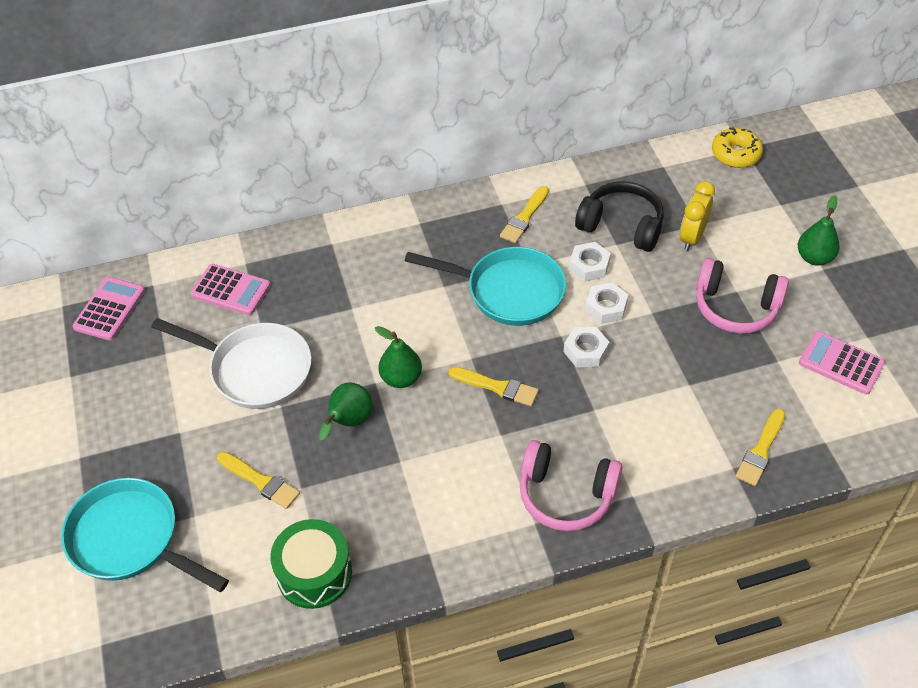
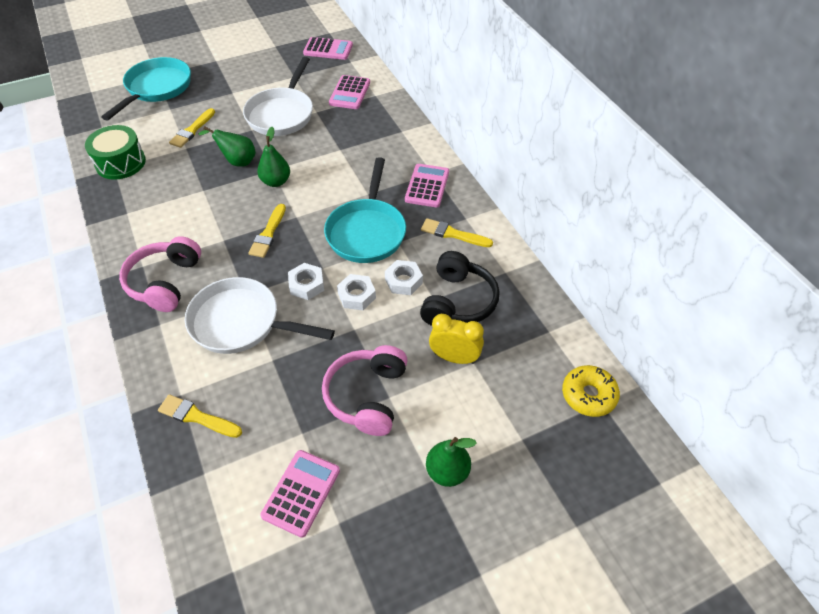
camera: 80 degrees right, 0 degrees up
(442, 230) = (427, 186): none -> pink calculator
(636, 413) = (241, 323): none -> white pan

